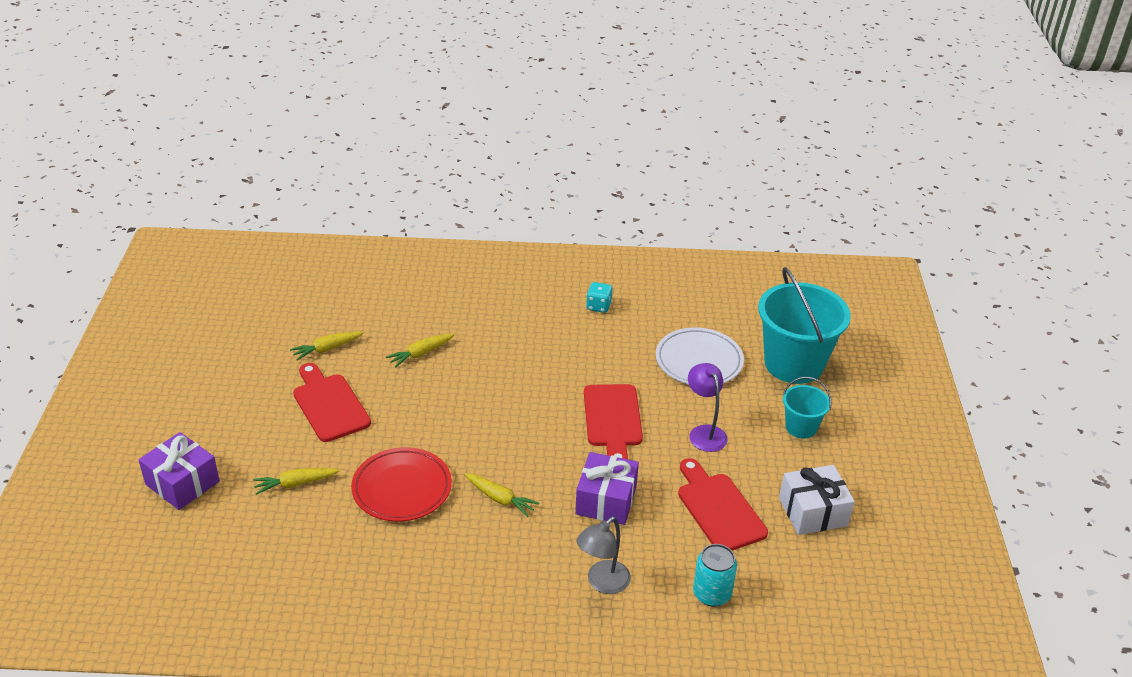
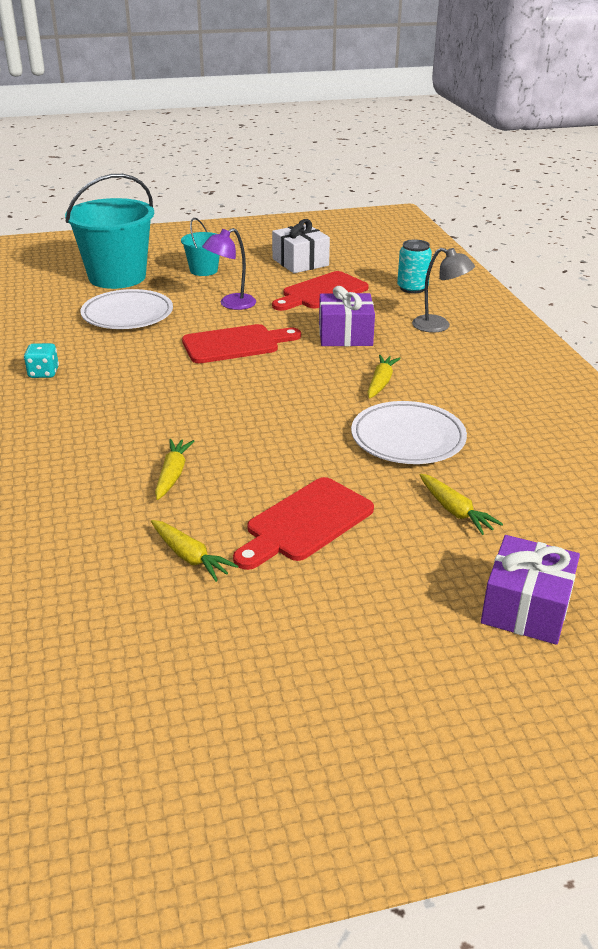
camera: 105 degrees left, 5 degrees down
(402, 488) = (408, 438): red plate -> white plate
(420, 354) = (172, 474): yellow carrot -> yellow carrot turned 120 degrees counterclockwise

